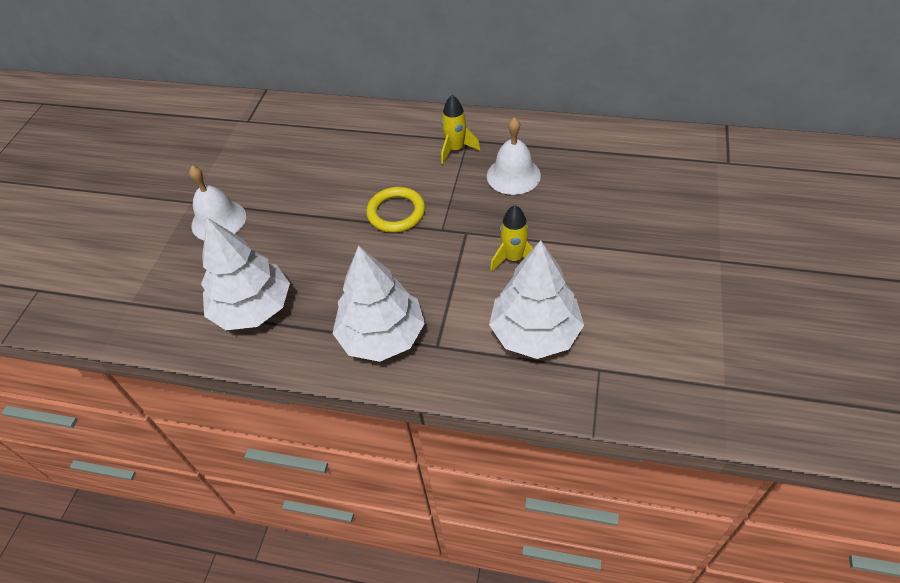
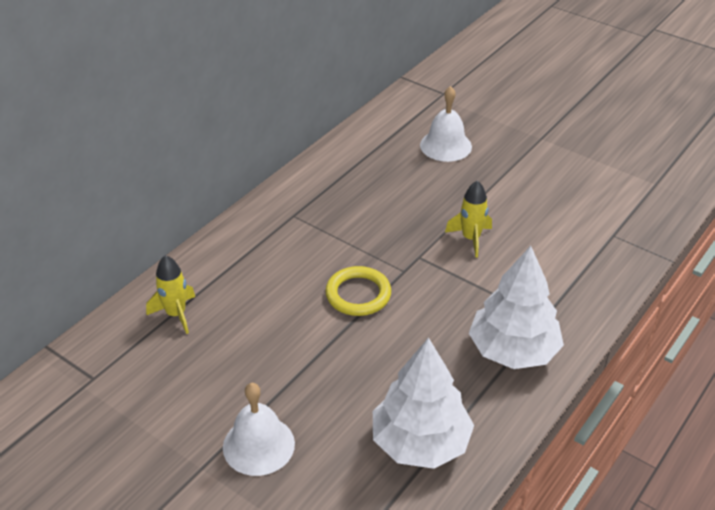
camera: 70 degrees left, 10 degrees down
(456, 149) = (300, 227): yellow rocket -> yellow rocket (176, 314)
(513, 175) = (367, 204): white bell -> white bell (445, 145)
(535, 332) = (560, 255): white tree -> none

